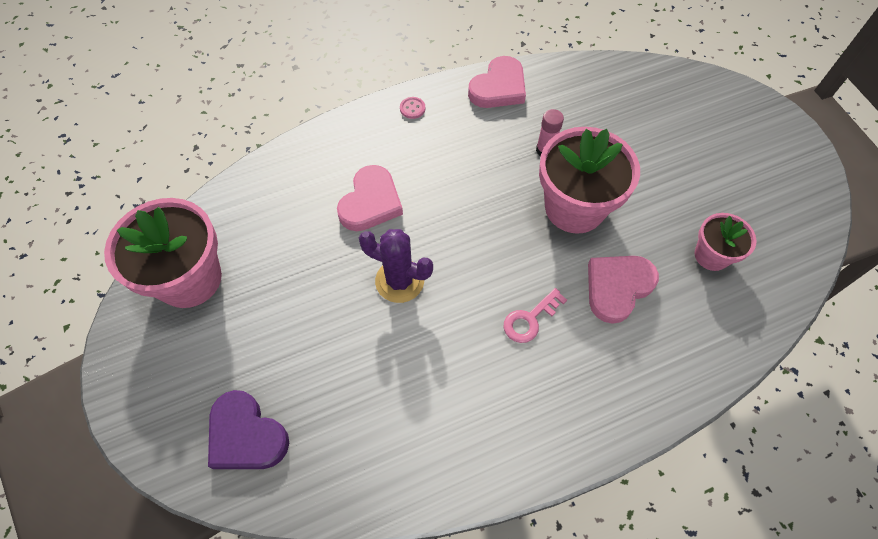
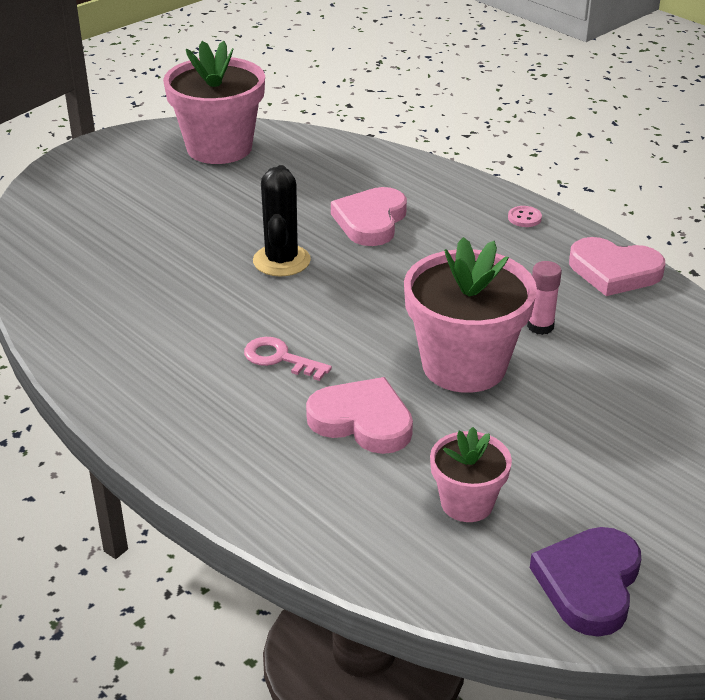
camera: 70 degrees right, 25 degrees down
(246, 435) = (75, 216): purple heart -> purple heart (589, 584)
(371, 202) = (371, 221): pink heart -> pink heart turned 105 degrees clockwise
(399, 281) = (281, 261): purple cactus -> black cactus

